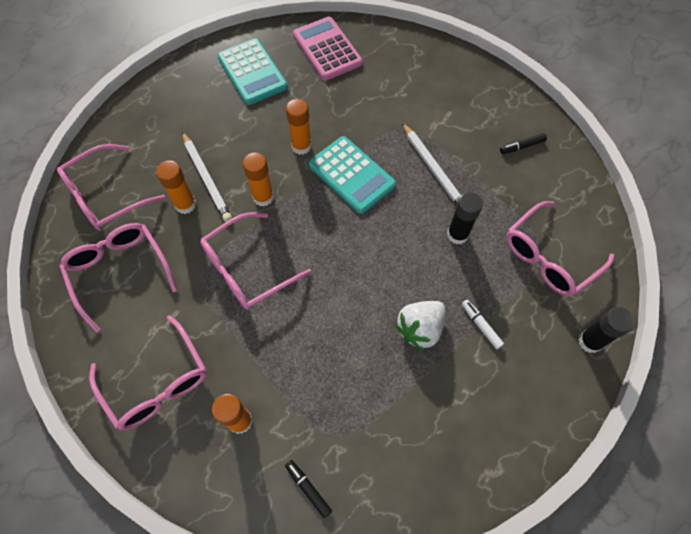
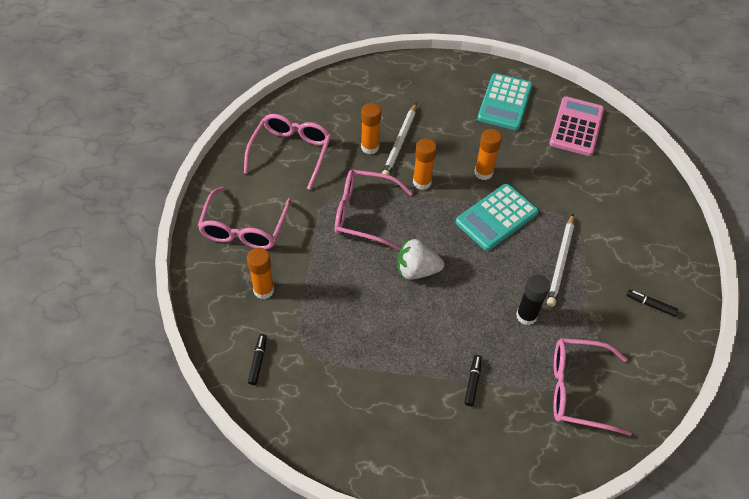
camera: 45 degrees right, 10 degrees down
(105, 196) = (330, 105): pink glasses -> none
(351, 175) = (496, 217): turquoise calculator -> turquoise calculator turned 45 degrees clockwise
(420, 329) = (429, 345): white strawberry -> white strawberry (416, 270)
(481, 325) = (472, 382): white marker -> black marker
(590, 341) = (539, 466): black glue stick -> none

